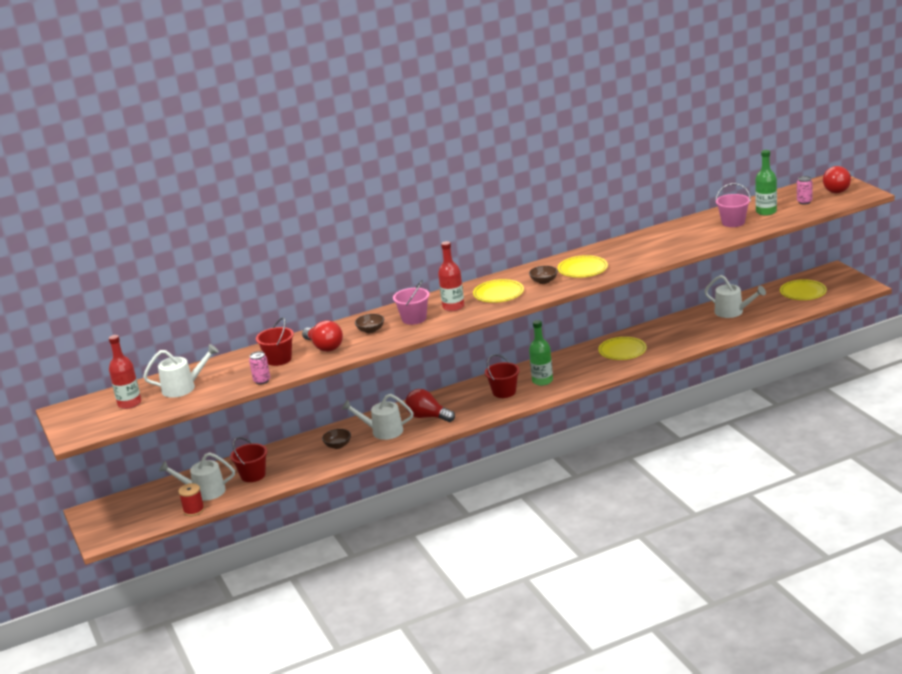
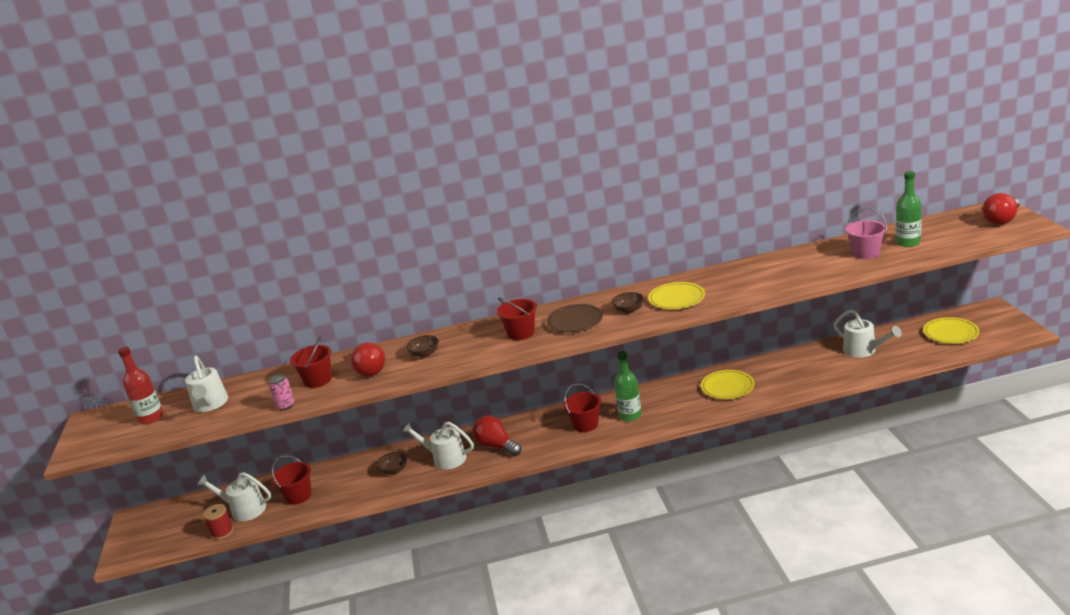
camera: 15 degrees right, 0 degrees up
(183, 387) = (210, 404): white watering can -> white watering can turned 75 degrees clockwise
(414, 319) = (474, 344): pink bucket -> none
(453, 307) = (521, 333): red bottle -> red bucket
(498, 294) = (575, 321): yellow plate -> brown plate
(804, 202) = (956, 233): pink can -> none

